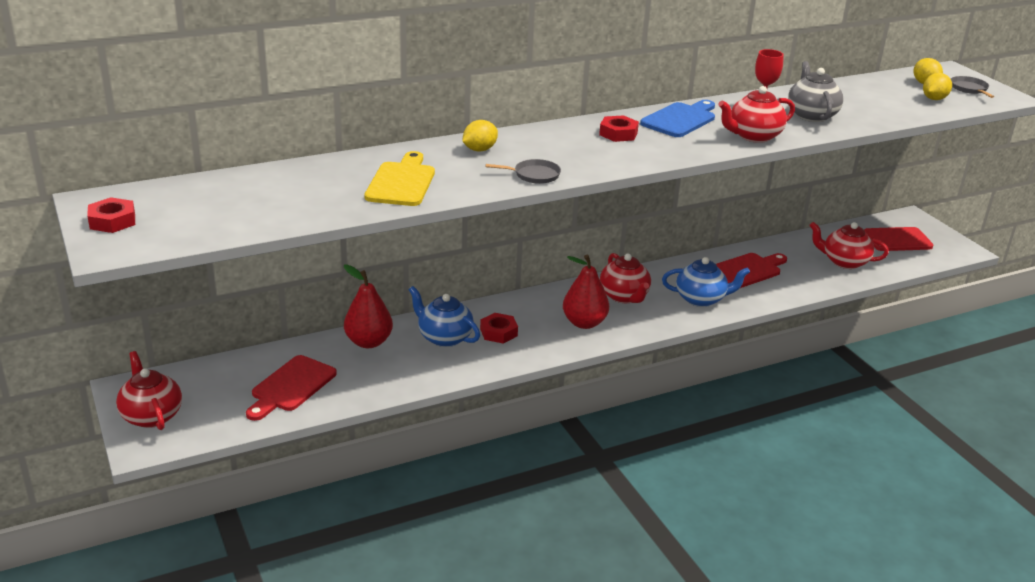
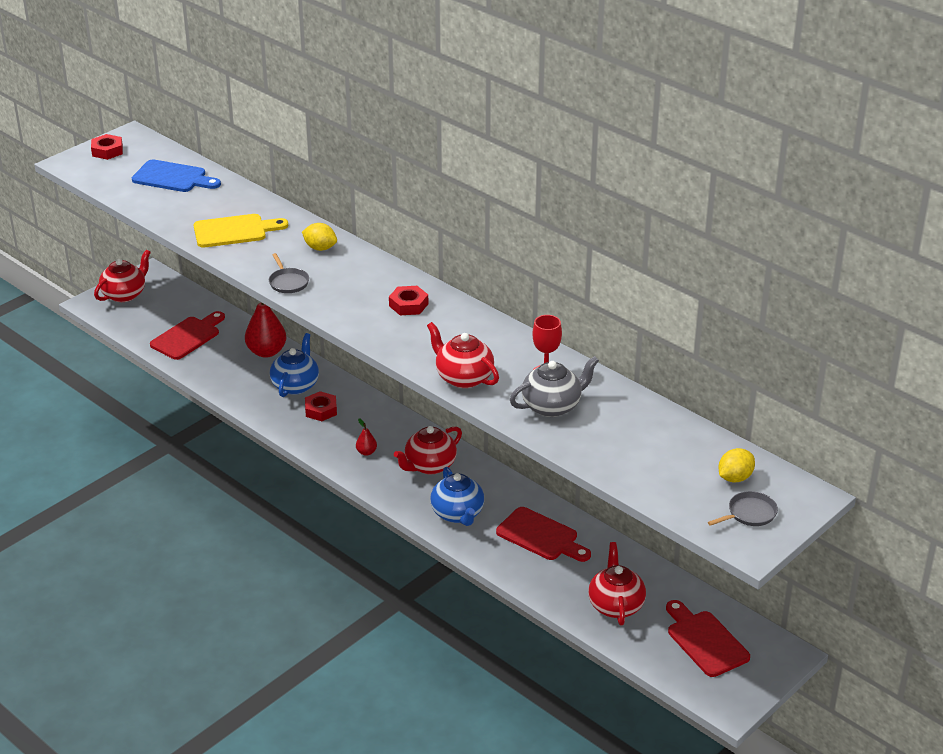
camera: 70 degrees right, 5 degrees up
(291, 386) = (188, 336): red cutting board -> red cutting board turned 120 degrees clockwise
(584, 323) = (366, 452): red pear -> red pear, size x0.48
(680, 119) = (472, 331): blue cutting board -> blue cutting board (173, 177)
(934, 99) = (685, 487): yellow lemon -> none

